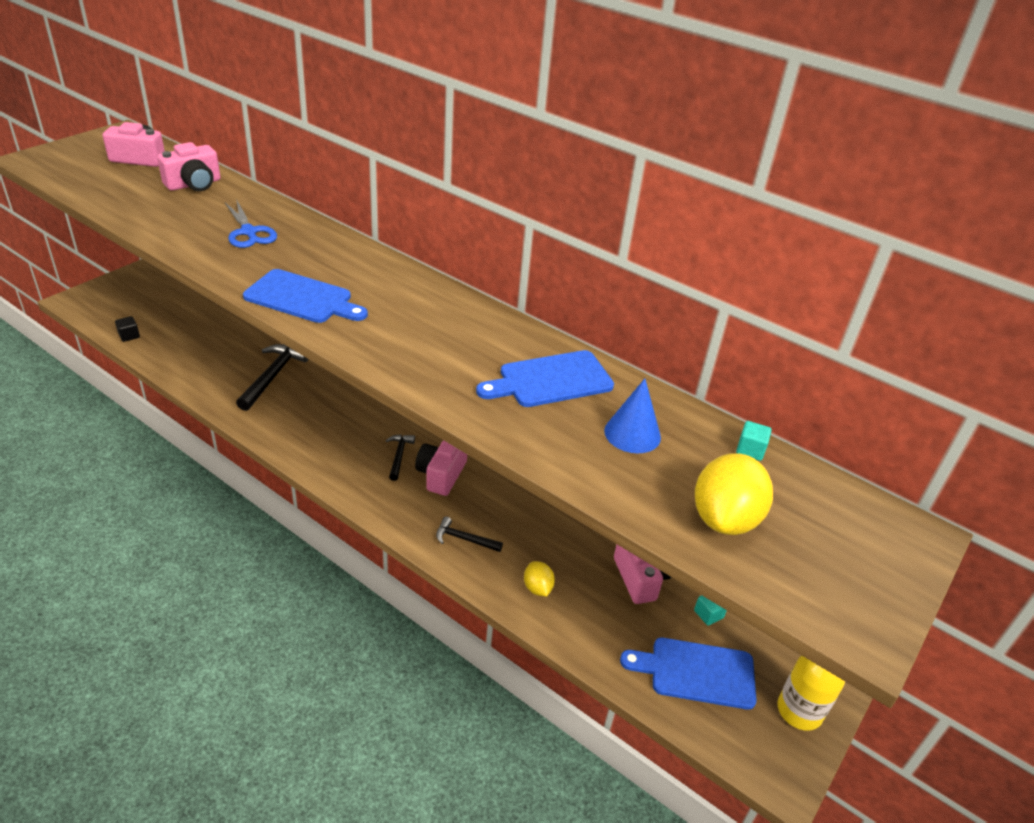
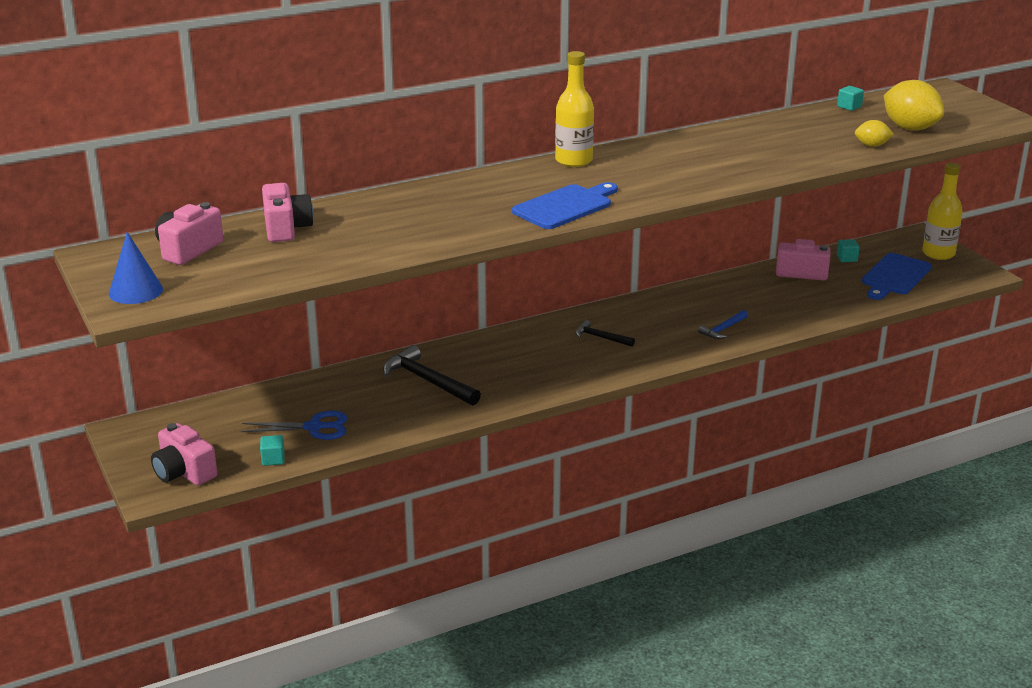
camera: 60 degrees left, 10 degrees down
(129, 336) = (273, 459): black cube -> turquoise cube
(249, 232) = (421, 214): blue scissors -> blue scissors (314, 427)
(421, 283) = (573, 161): none -> yellow bottle
(441, 474) = (638, 323): pink camera -> pink camera (184, 472)
(464, 539) = (723, 329): black hammer -> blue hammer
(537, 588) = (791, 312): yellow lemon -> yellow lemon (872, 145)
(550, 380) = (741, 143): blue cutting board -> none
(632, 433) = (816, 133): blue cone -> blue cone (136, 291)

